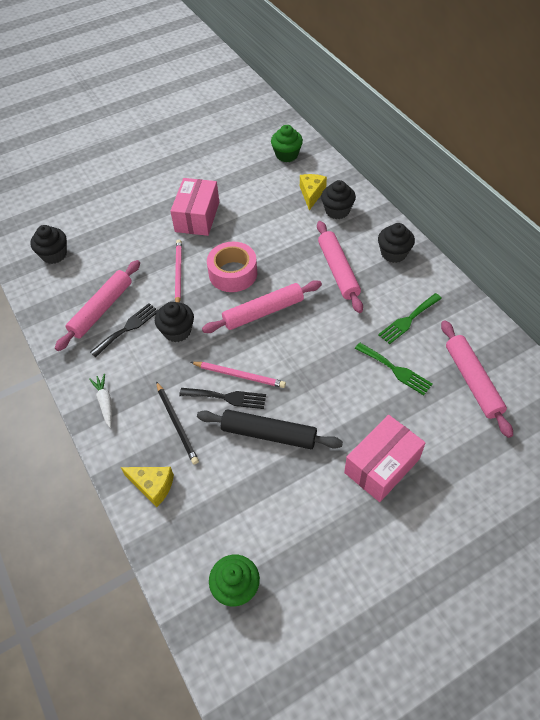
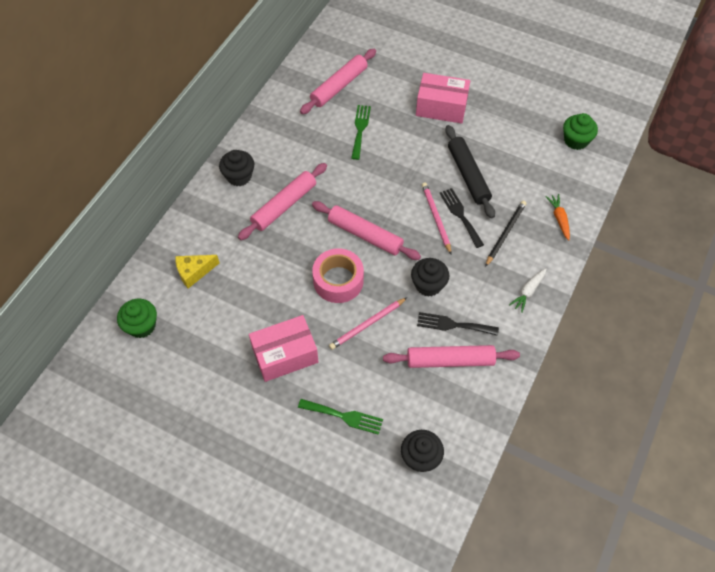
camera: 125 degrees left, 5 degrees up
(153, 486) = (559, 219): yellow cheese -> orange carrot
(337, 211) = (207, 240): black cupcake -> none
(408, 320) = (307, 140): green fork -> green fork (344, 416)

